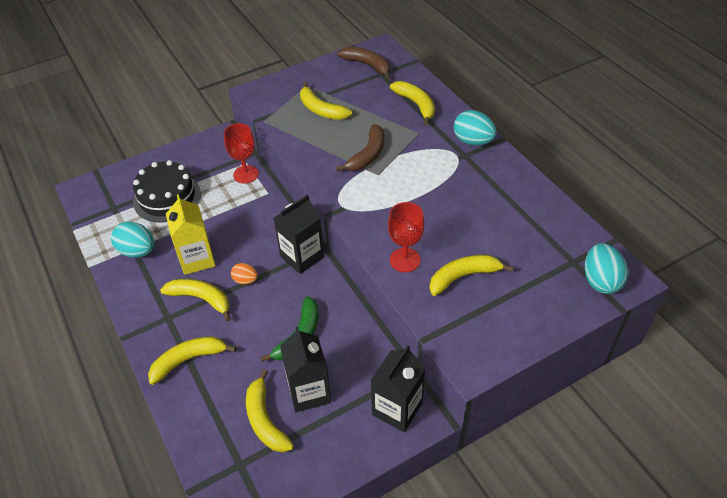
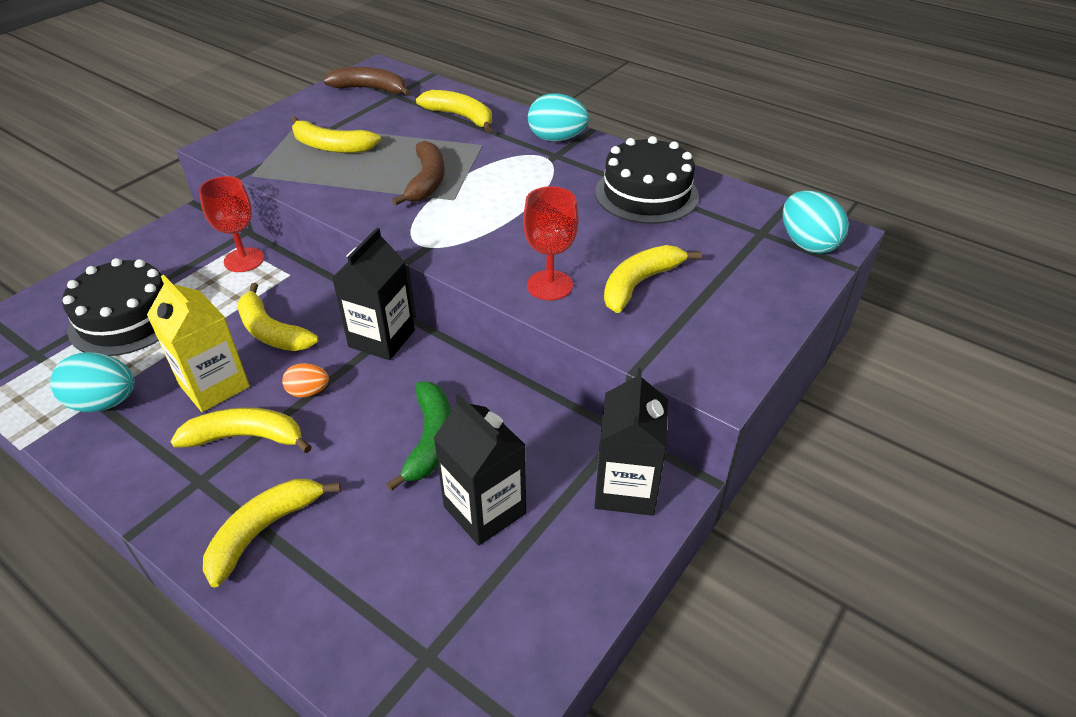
camera: 25 degrees left, 5 degrees down
(265, 420) = (436, 574): yellow banana -> yellow banana (272, 331)
(509, 206) = (646, 194): none -> black cake

